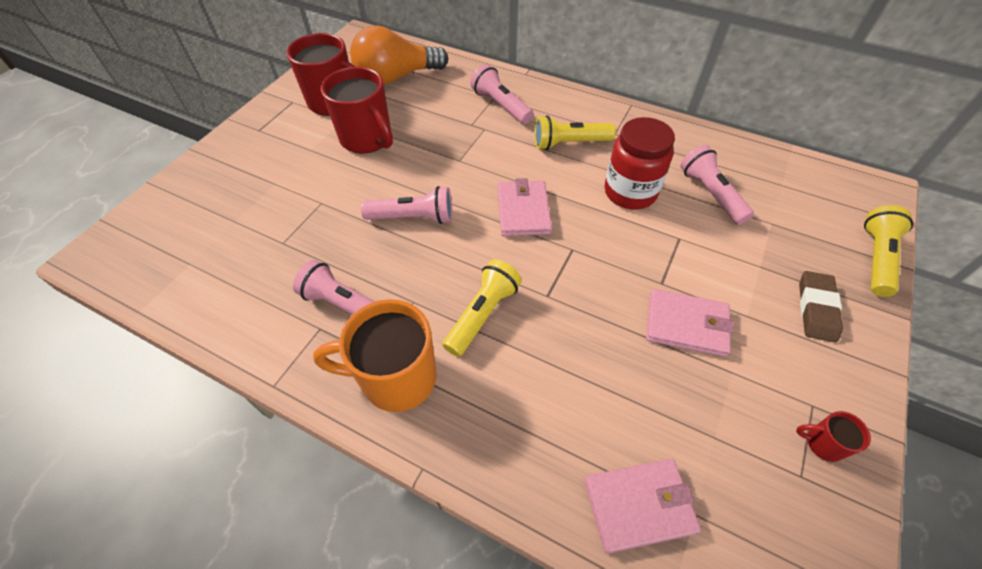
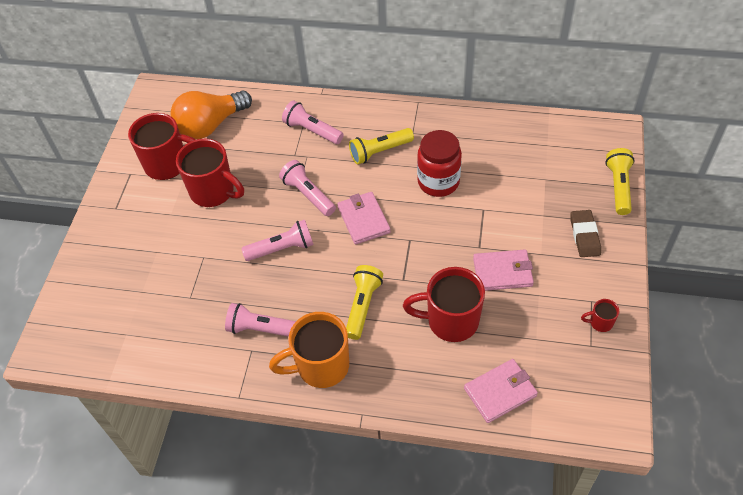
camera: 15 degrees left, 0 degrees up
(594, 370) = (450, 321): none -> red mug
(711, 194) = (497, 167): pink flashlight -> pink flashlight (308, 195)

